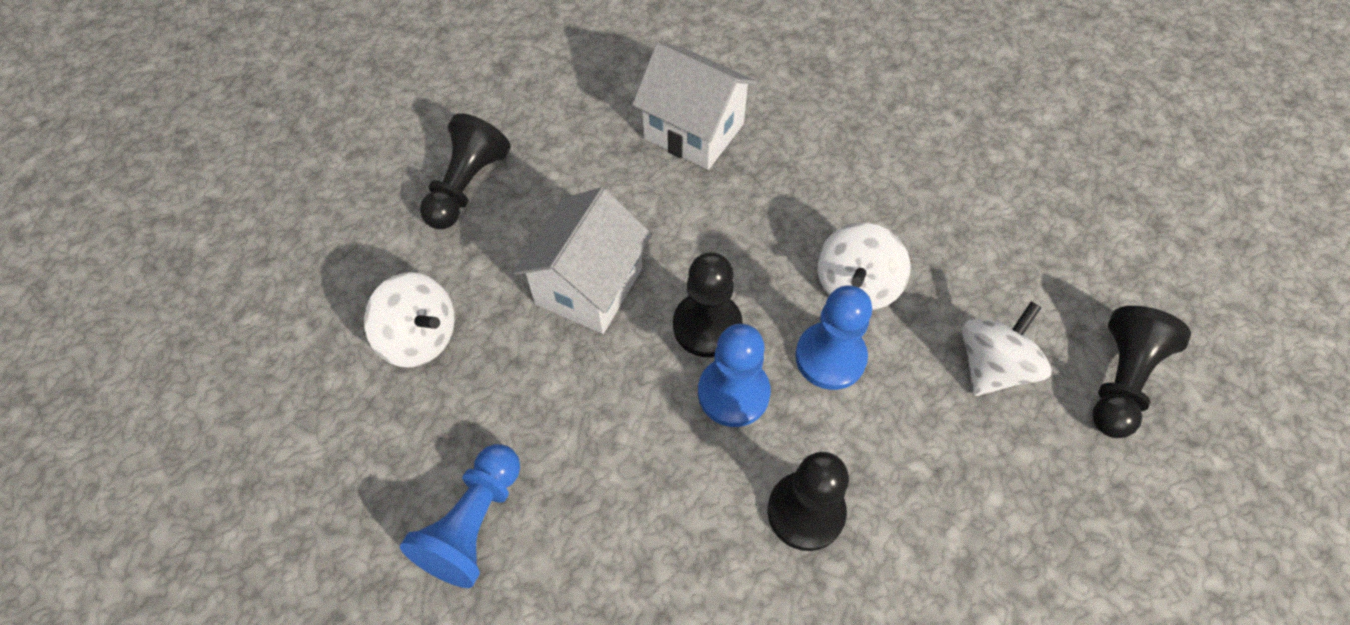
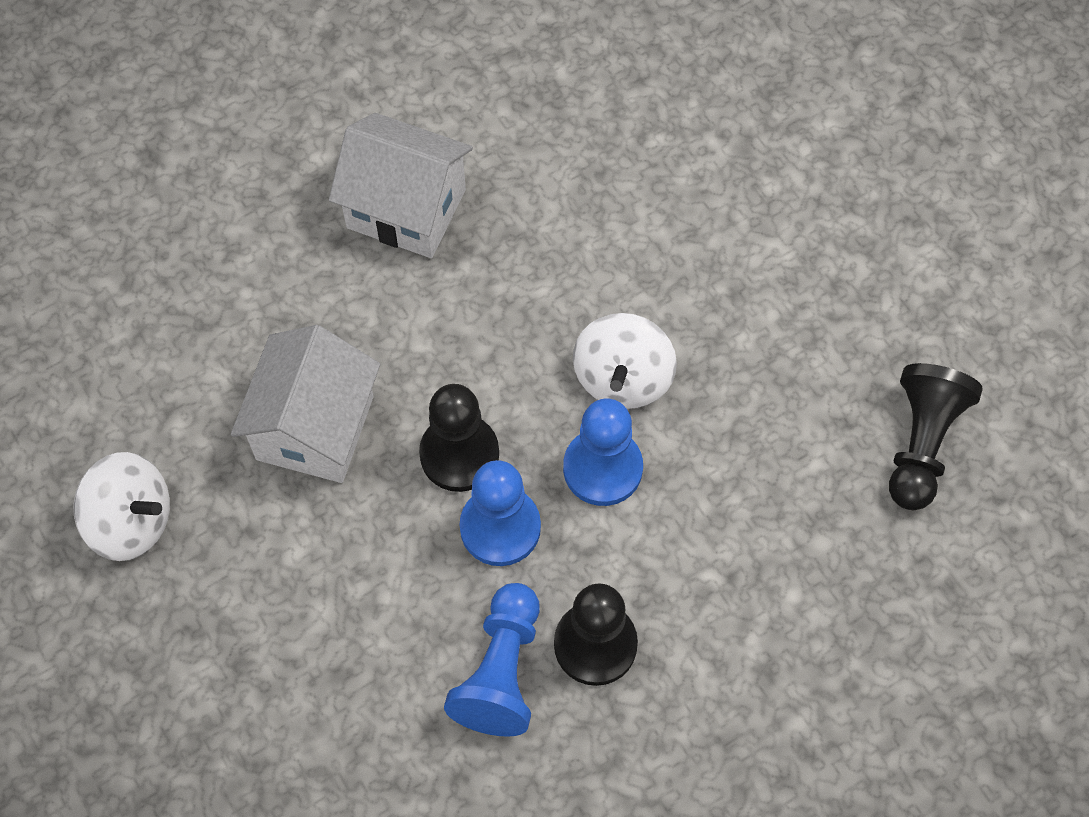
camera: 10 degrees left, 5 degrees up
(467, 186) = (143, 325): black pawn -> none
(474, 524) = (241, 718): blue pawn -> blue pawn (501, 671)
(992, 366) = (782, 449): white spinning top -> none

